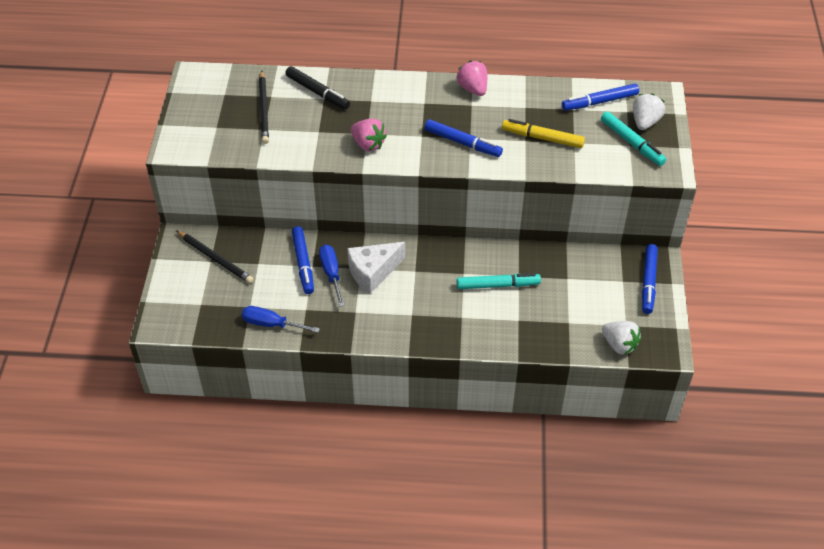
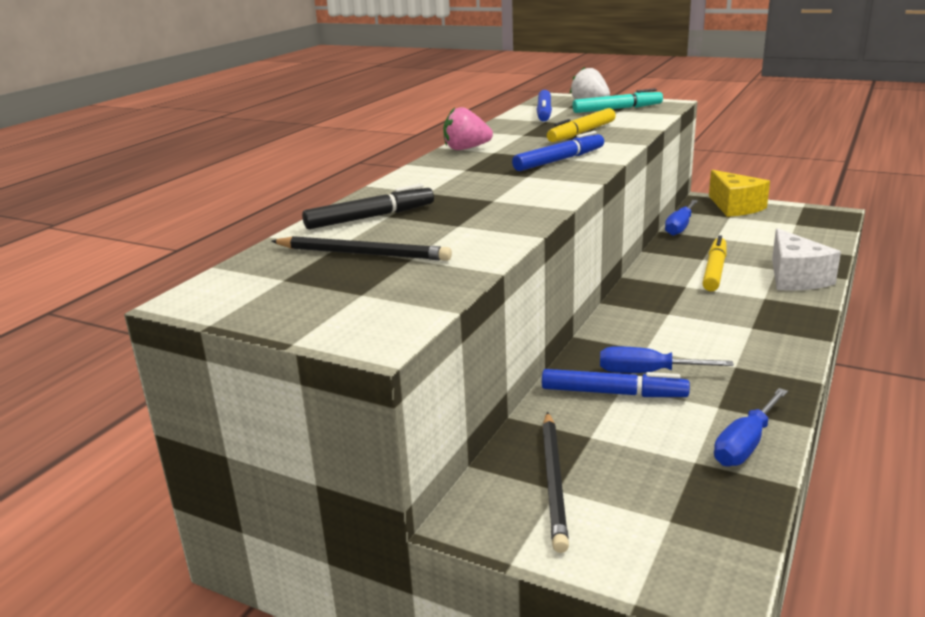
camera: 65 degrees left, 25 degrees down
(215, 258) = (554, 481): black pencil -> black pencil turned 120 degrees clockwise
(368, 144) = (517, 201): pink strawberry -> none
(373, 272) = (658, 341): white cheese -> white cheese (795, 278)
(497, 285) = (714, 271): turquoise marker -> yellow marker
(580, 253) = (680, 227): none -> blue screwdriver
(619, 345) = (825, 230): white strawberry -> none
(648, 282) = (735, 207): blue marker -> yellow cheese

